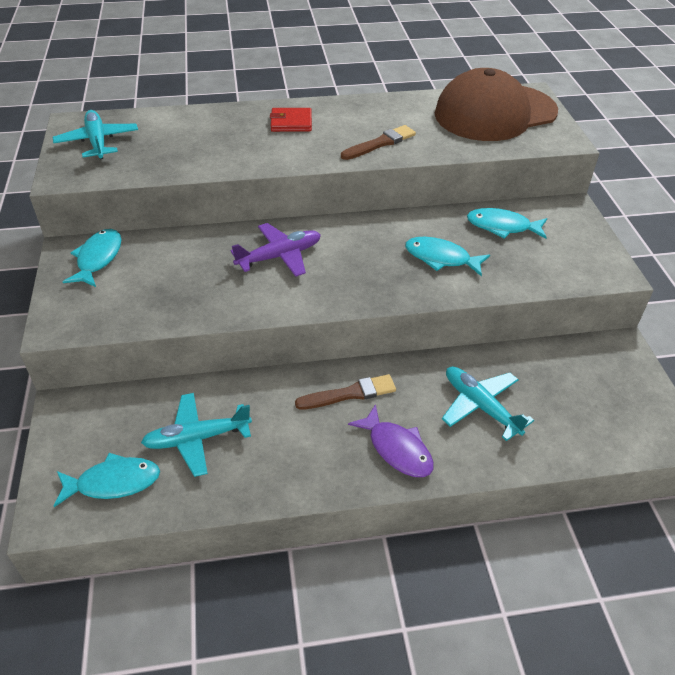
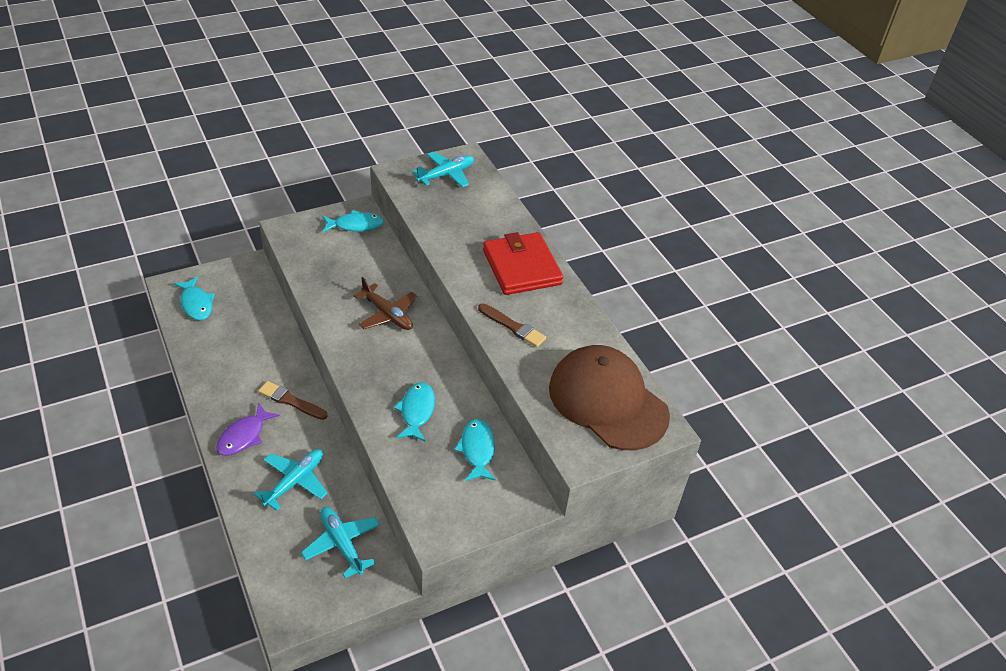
camera: 70 degrees right, 0 degrees up
(197, 438) = (236, 331): turquoise plane -> turquoise plane (342, 544)
(279, 256) = (387, 314): purple plane -> brown plane
(291, 123) = (521, 267): red wallet -> red wallet, size x1.97
(349, 394) = (291, 401): brown brush -> brown brush turned 150 degrees clockwise

